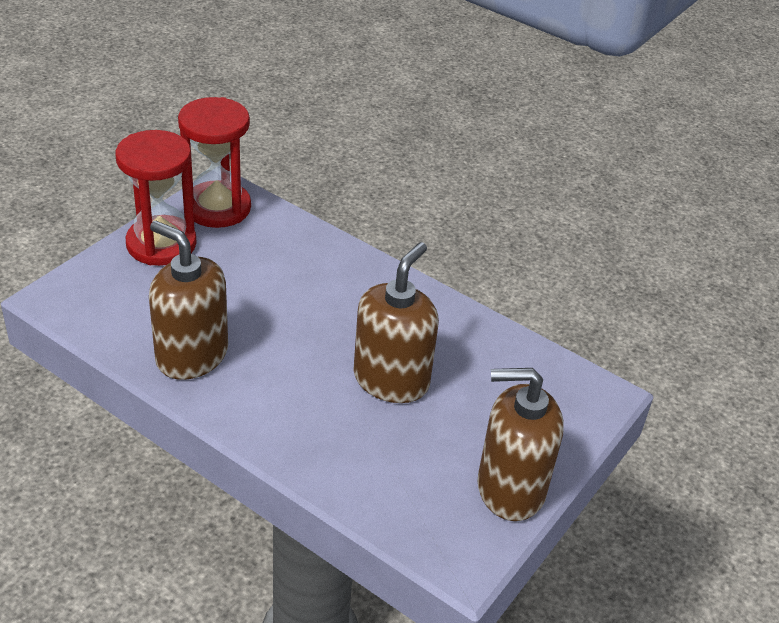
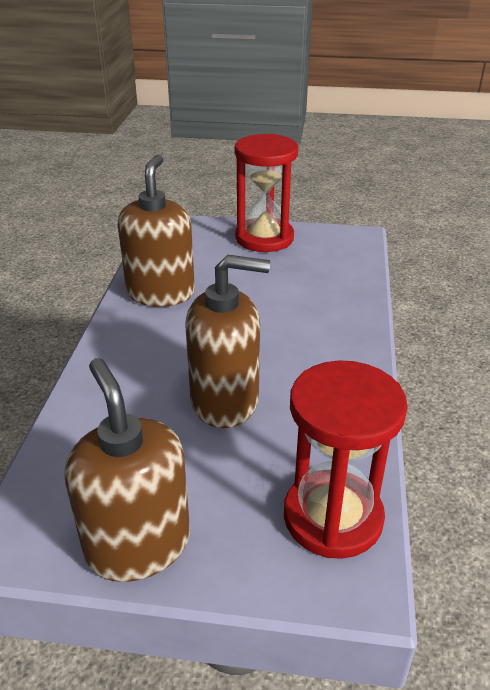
camera: 65 degrees right, 5 degrees down
(217, 208) = (332, 243): red hourglass -> red hourglass (333, 517)

